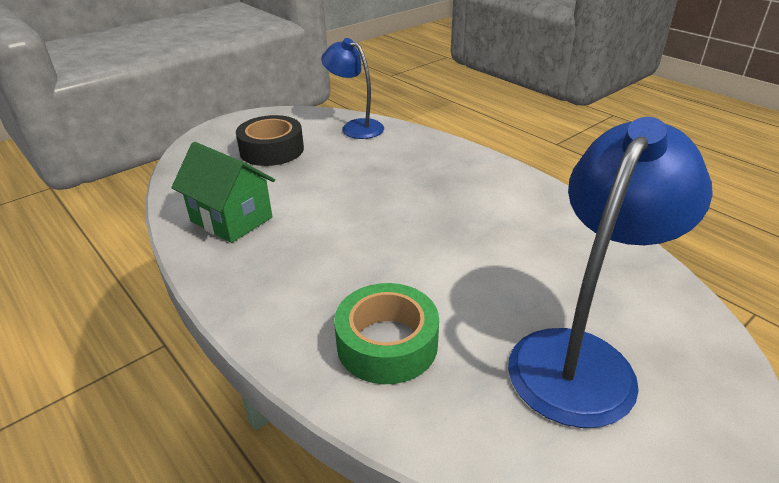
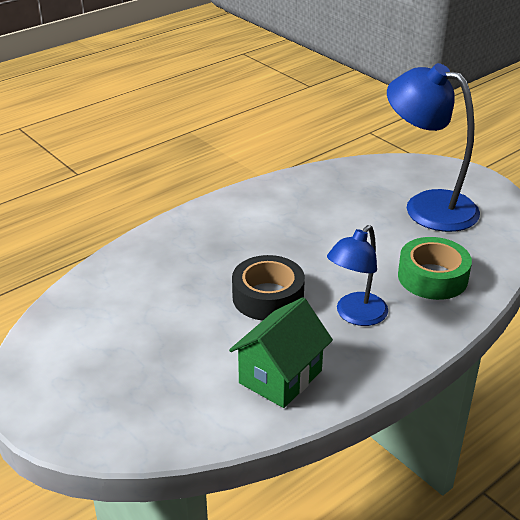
camera: 90 degrees left, 0 degrees up
(272, 150) = (130, 364): black tape -> black tape (268, 297)
(355, 127) = (86, 299): blue lamp -> blue lamp (355, 315)

